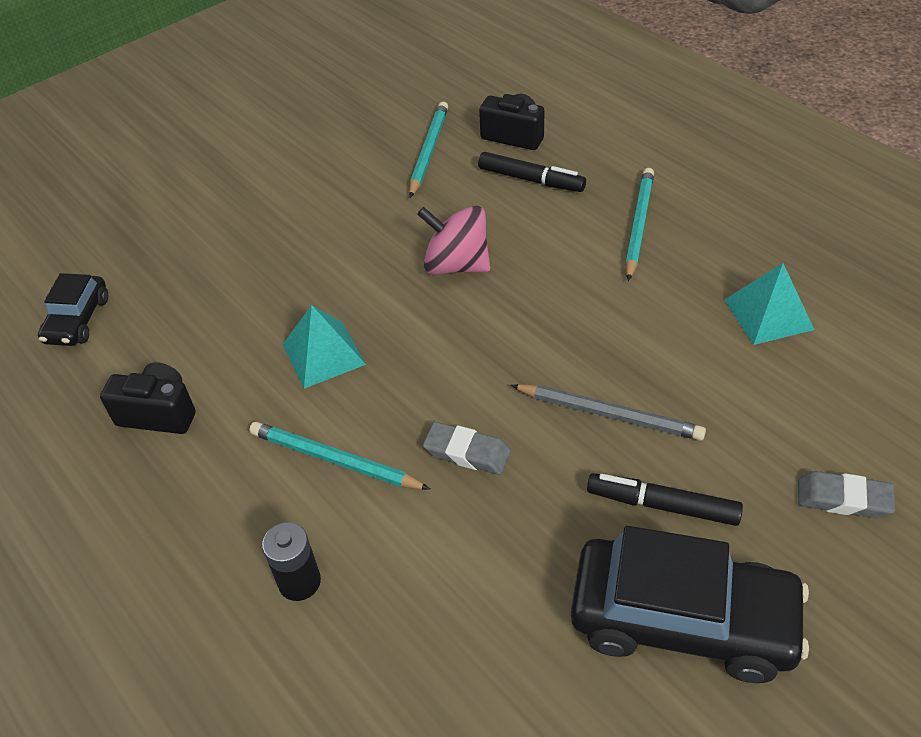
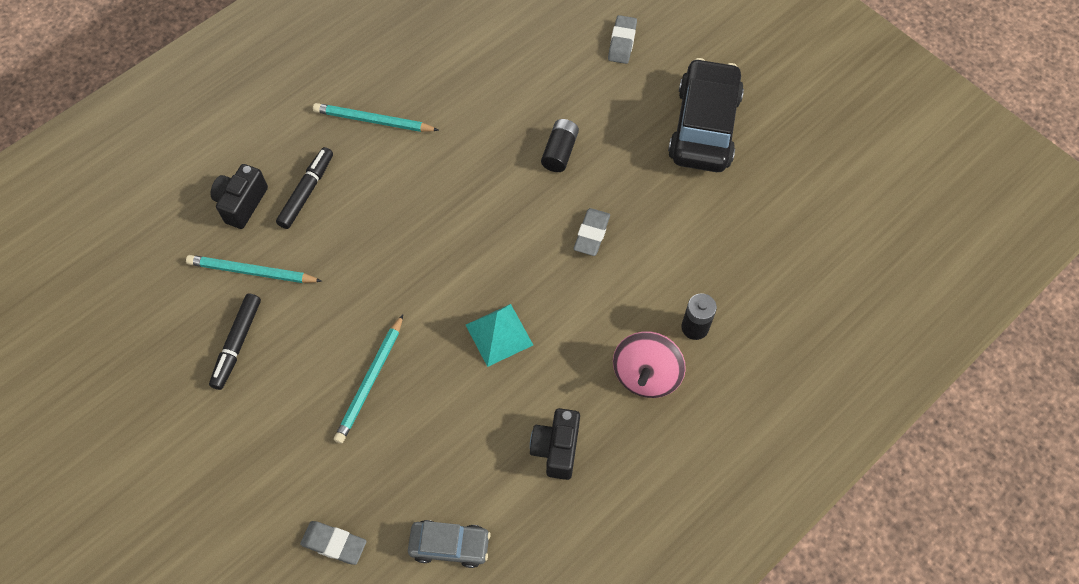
camera: 95 degrees left, 15 degrees up
(78, 320) = (450, 545): black car -> grey car
(113, 234) = (334, 543): none -> grey eraser
(335, 460) = (599, 316): turquoise pencil -> turquoise pencil (370, 381)
(456, 265) = (407, 245): pink spinning top -> pink spinning top (646, 375)
(609, 414) = (559, 152): grey pencil -> black battery
(662, 505) = (629, 129): black marker -> black marker (237, 344)
(768, 314) = (474, 55): turquoise pyramid -> none

